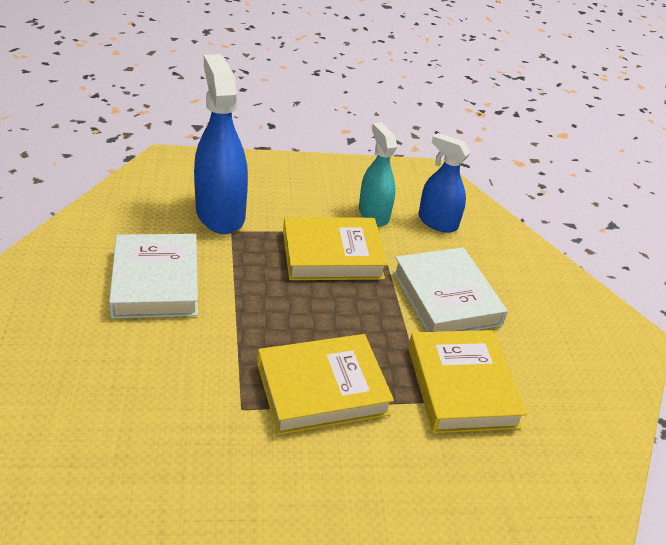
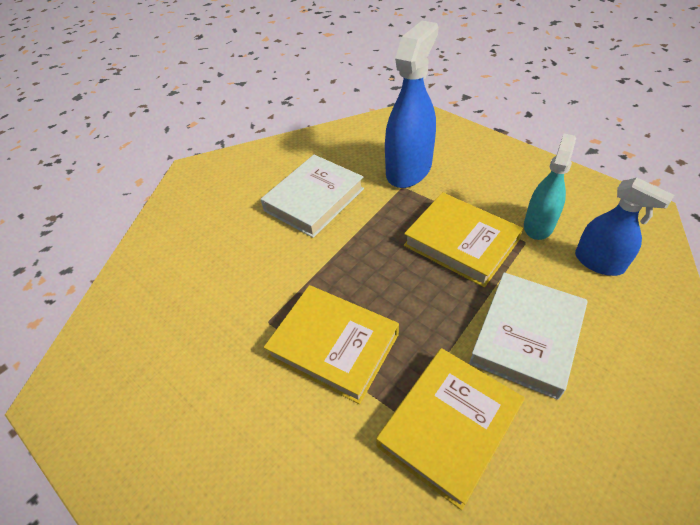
camera: 55 degrees right, 10 degrees up
(437, 222) = (599, 262): blue spray bottle -> blue spray bottle turned 135 degrees clockwise

